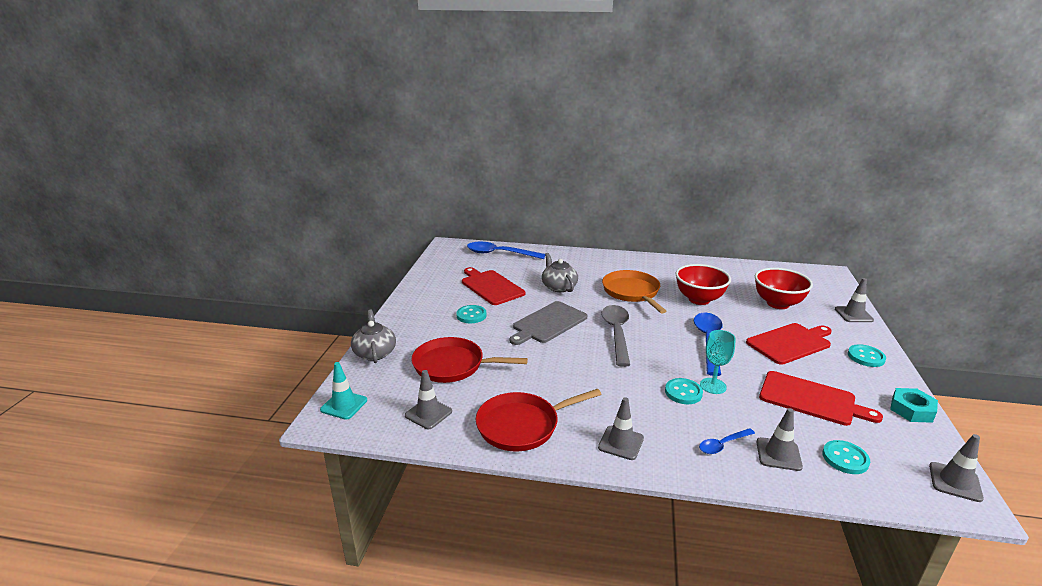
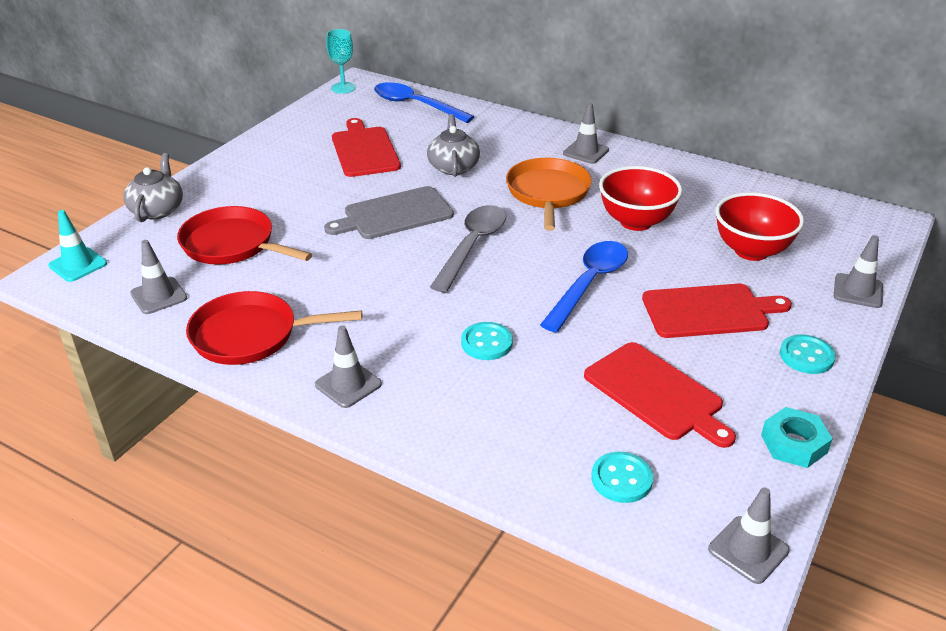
camera: 20 degrees right, 10 degrees up
(471, 315) = (307, 185): turquoise button -> none
(713, 386) = (535, 344): turquoise goblet -> turquoise goblet (343, 88)
(722, 445) = (473, 419): blue spoon -> none
(778, 454) = (535, 450): grey traffic cone -> grey traffic cone (585, 152)

